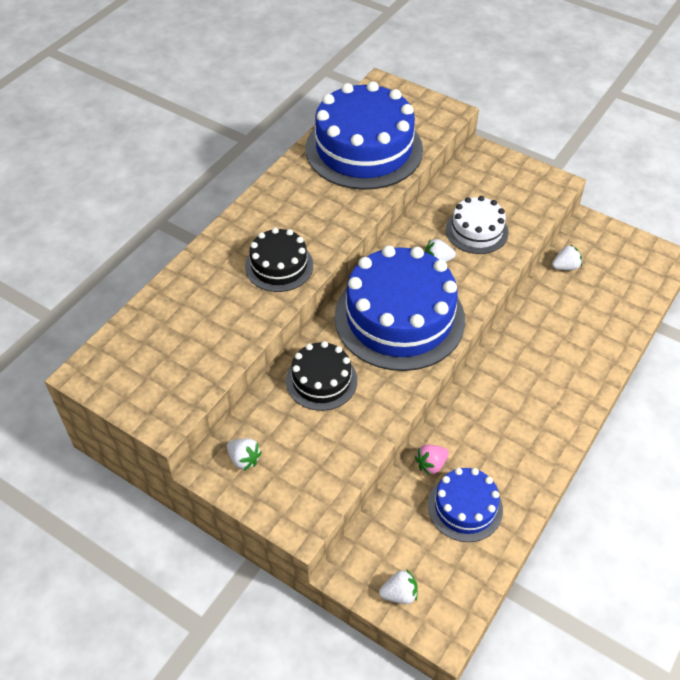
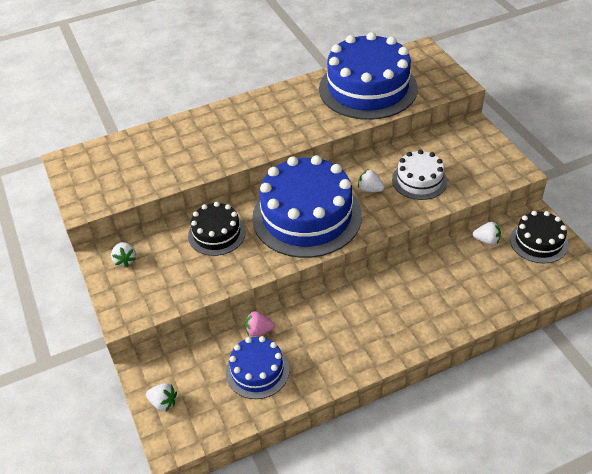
camera: 35 degrees right, 5 degrees down
(279, 266) = (238, 143): black cake -> black cake (538, 242)

